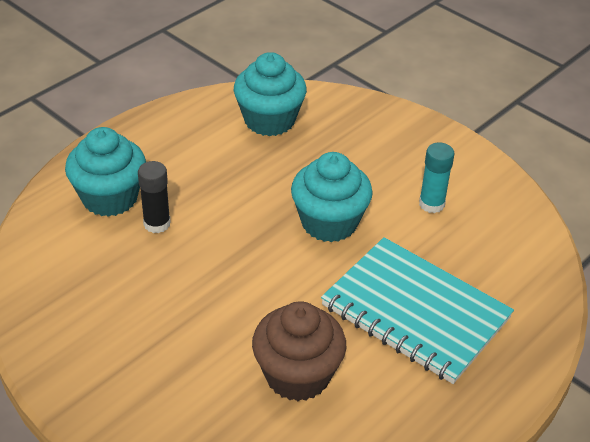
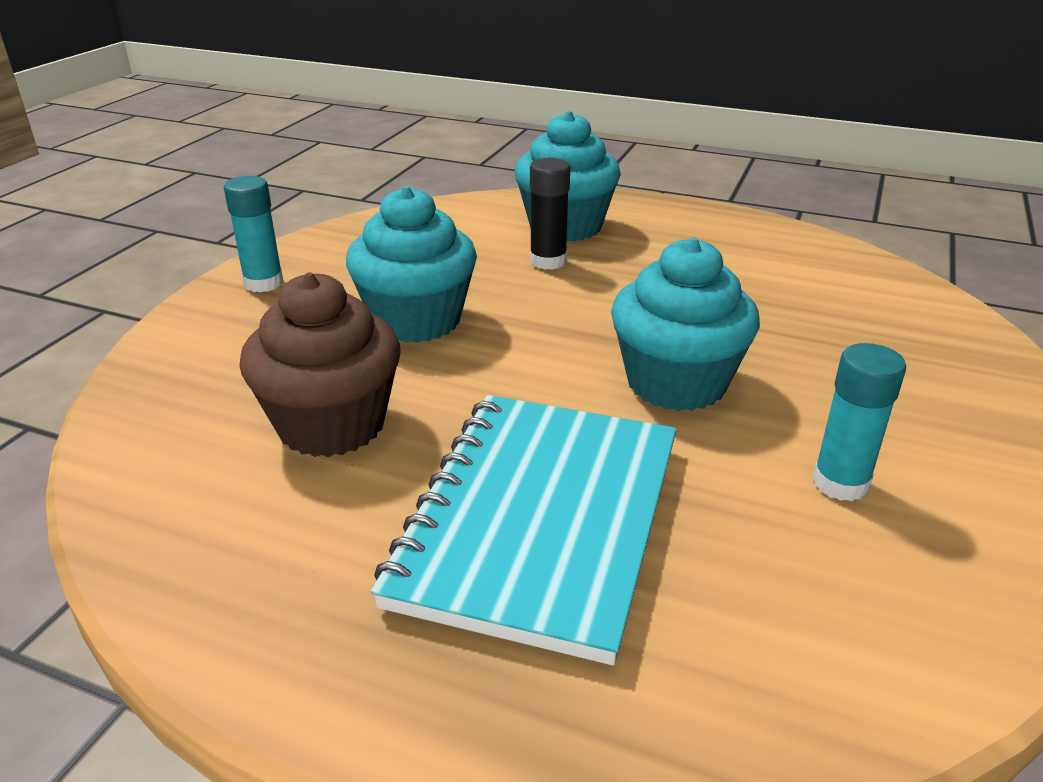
camera: 70 degrees right, 10 degrees down
(88, 382) = (263, 283): none -> turquoise glue stick
(269, 120) = (837, 287): turquoise cupcake -> turquoise cupcake (416, 320)

